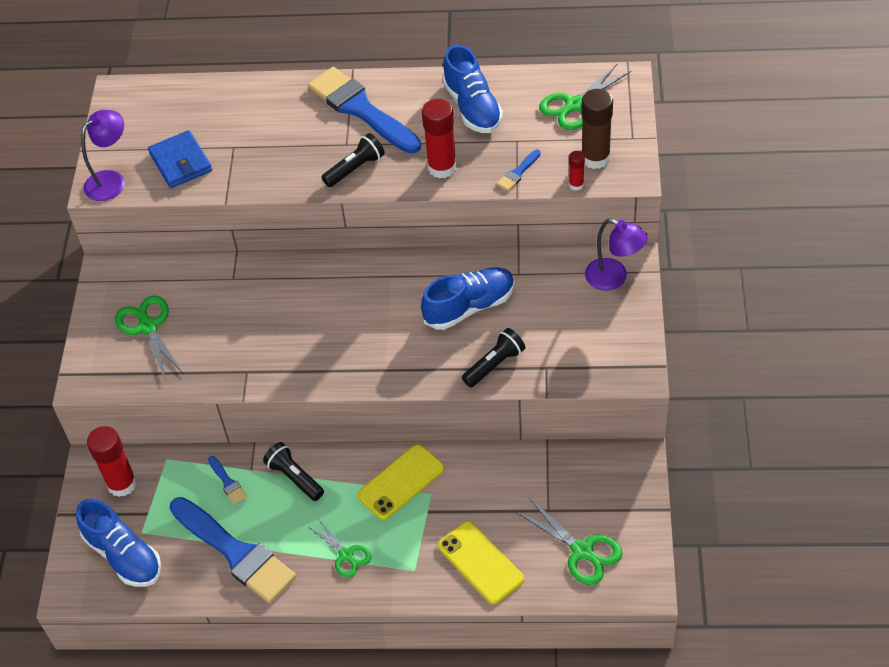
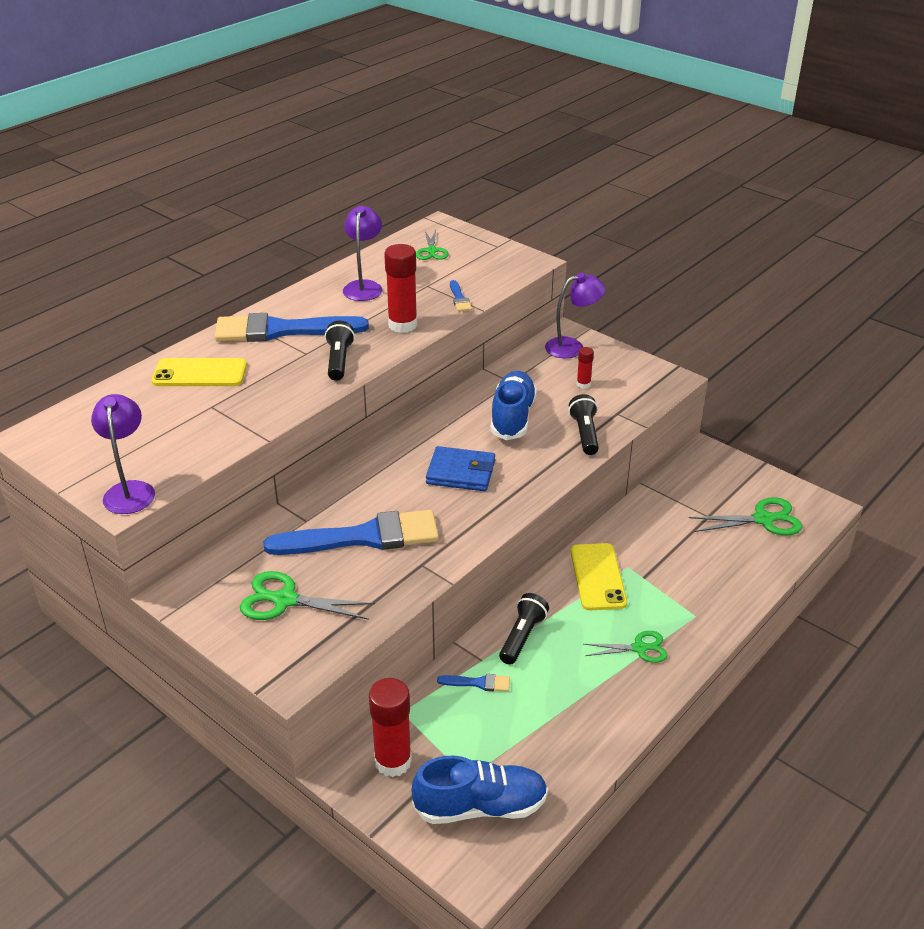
camera: 55 degrees left, 15 degrees down
(181, 162) = (179, 441): blue wallet -> blue wallet (461, 472)
(236, 553) = (564, 719): blue brush -> blue brush (363, 537)
(294, 477) = (522, 636): black flashlight -> black flashlight turned 120 degrees clockwise
(472, 107) = (364, 286): blue shoe -> purple lamp
(480, 563) = (724, 576): yellow phone -> yellow phone (200, 373)
(575, 105) = (431, 251): green scissors -> green scissors, size x0.66
(576, 185) = (507, 283): red glue stick -> red glue stick (583, 384)
(595, 158) = (494, 266): brown glue stick -> none

